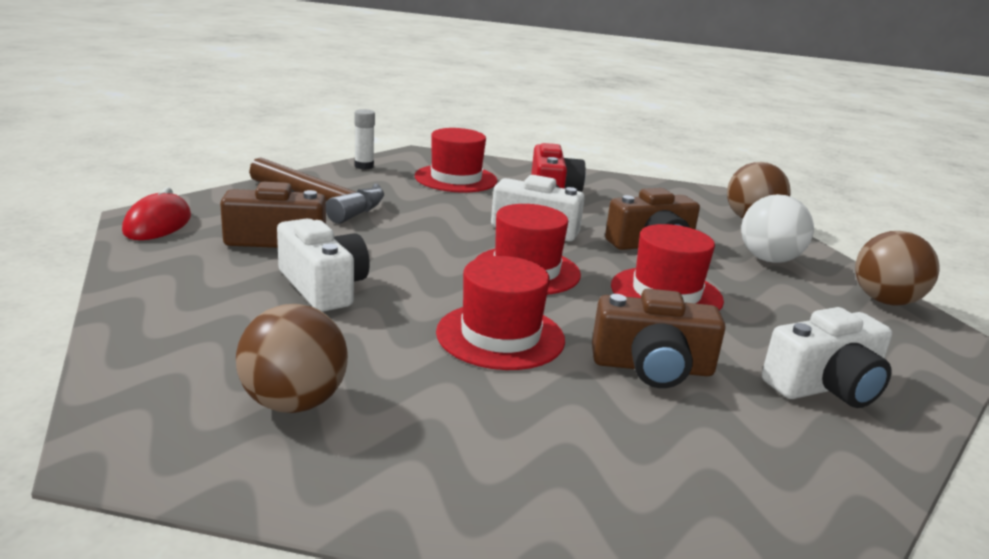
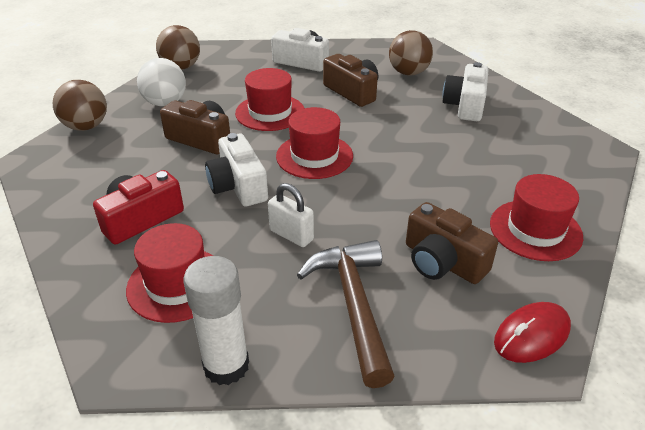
camera: 130 degrees left, 15 degrees up
(294, 403) = (522, 140): brown ball -> brown ball (408, 73)
(323, 286) = (451, 197): white camera -> white camera (465, 105)
(364, 166) = (226, 365): white glue stick -> white glue stick, size x1.71
(430, 216) = (291, 235): none -> white padlock
(500, 336) = (394, 129): red hat -> red hat (535, 230)

